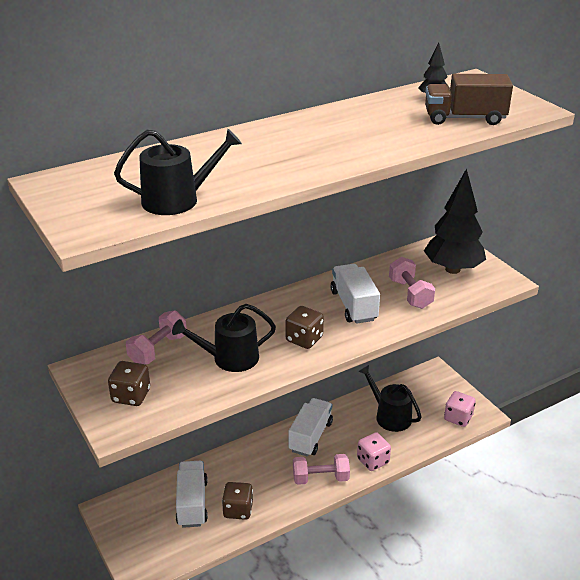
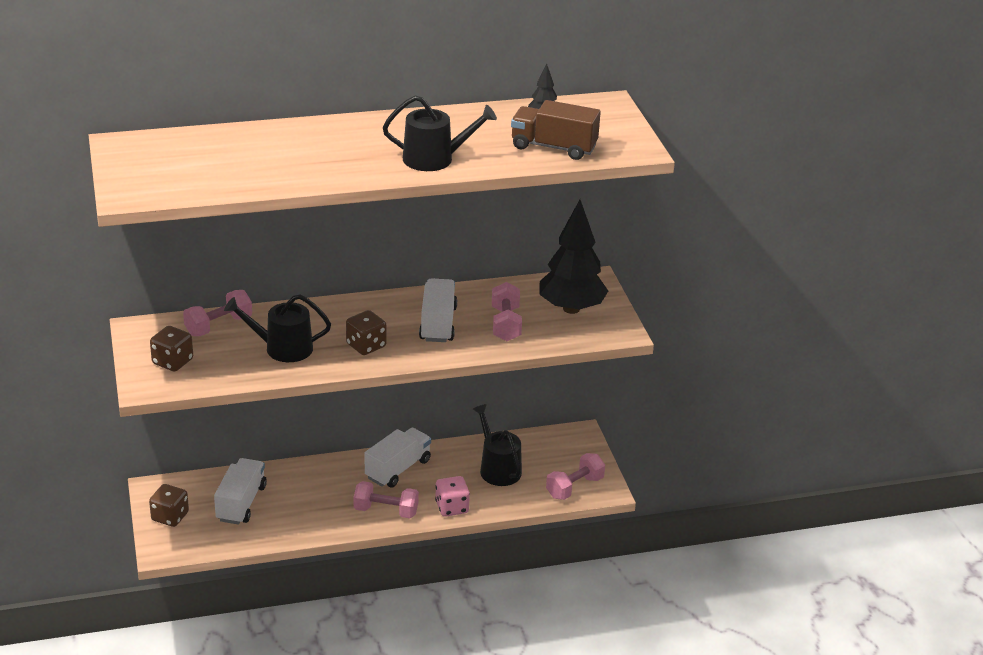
camera: 15 degrees right, 0 degrees up
(177, 200) = (221, 181): black watering can -> black watering can (434, 159)
(238, 510) = (284, 520): brown dice -> brown dice (170, 517)
(458, 418) = (574, 487): pink dice -> pink dumbbell

